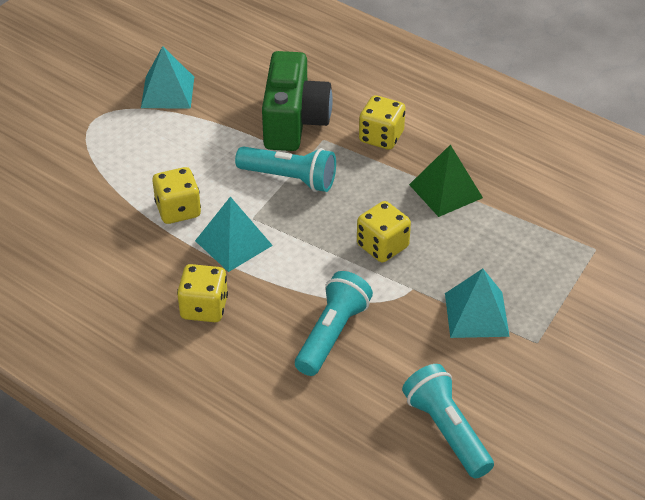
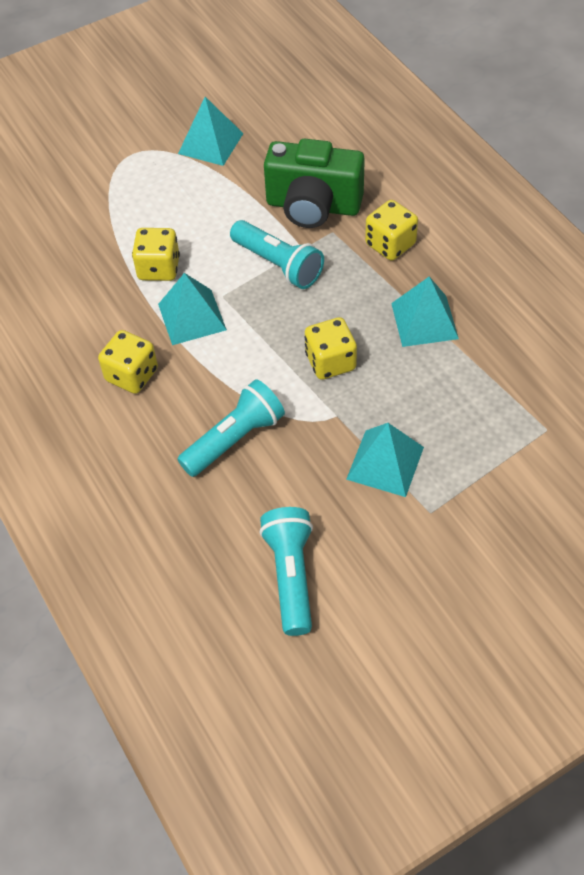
camera: 25 degrees right, 10 degrees up
(294, 122) = (313, 206): green camera -> green camera turned 75 degrees clockwise
(445, 191) = (424, 320): green pyramid -> turquoise pyramid

